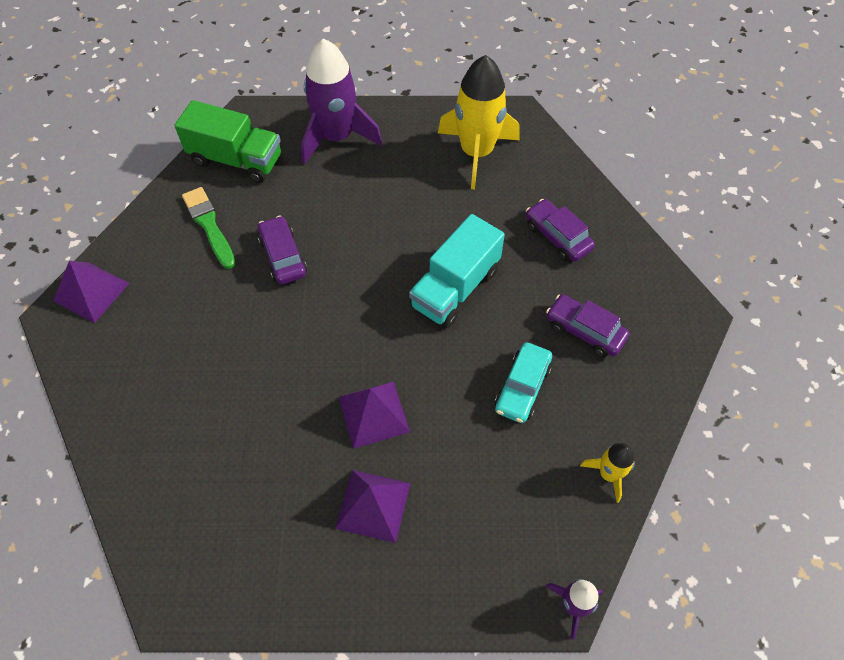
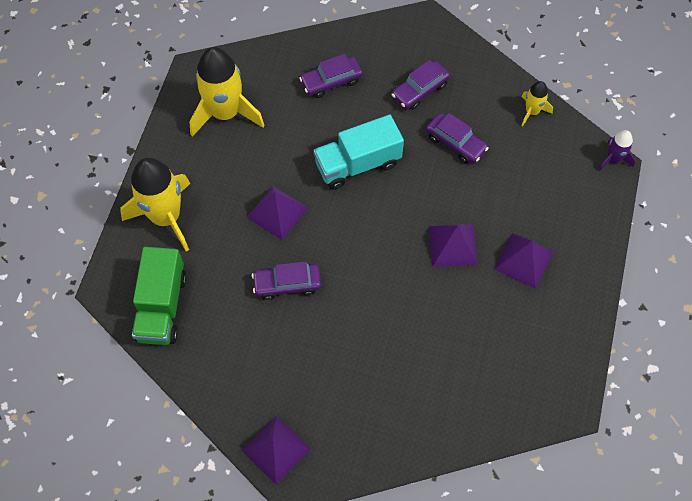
camera: 75 degrees left, 5 degrees up
(209, 225) = (233, 340): green brush -> none
(236, 159) = (162, 306): green truck -> green truck turned 150 degrees clockwise
(336, 137) = (166, 217): purple rocket -> yellow rocket
(368, 227) = (277, 212): none -> purple pyramid
(455, 288) = (358, 164): turquoise truck -> turquoise truck turned 105 degrees clockwise
(522, 388) = (455, 143): turquoise car -> purple car

